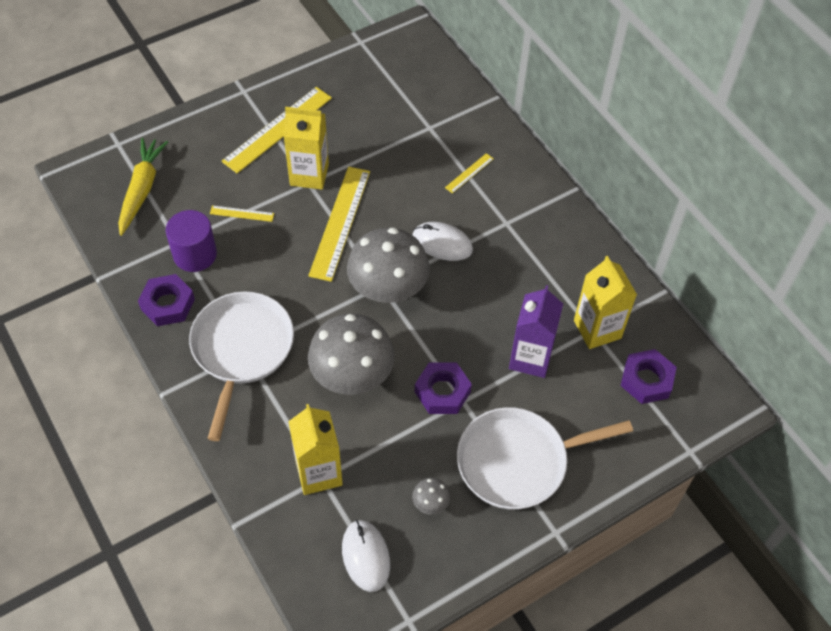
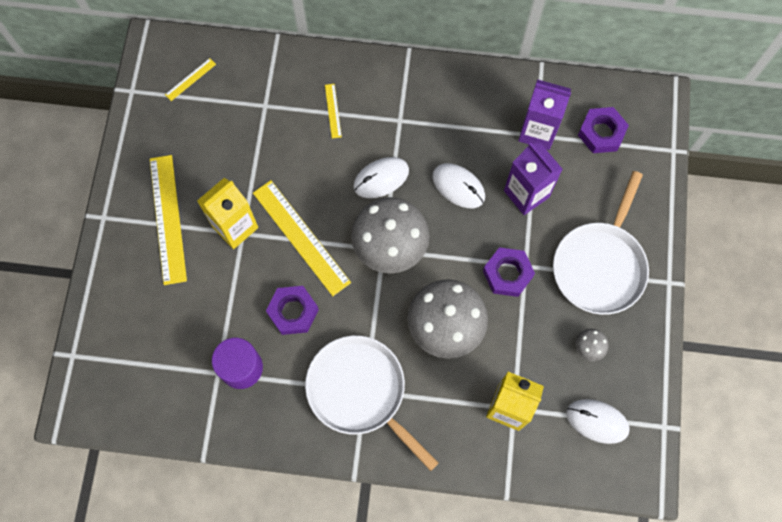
camera: 50 degrees left, 15 degrees up
(142, 190) = (139, 367): yellow carrot -> none
(167, 304) = (273, 420): purple nut -> purple nut (293, 312)
(242, 213) = (230, 304): yellow ruler -> yellow ruler (190, 79)
(488, 303) = (458, 186): none -> white mouse
(597, 329) = (537, 131): yellow carton -> purple carton

